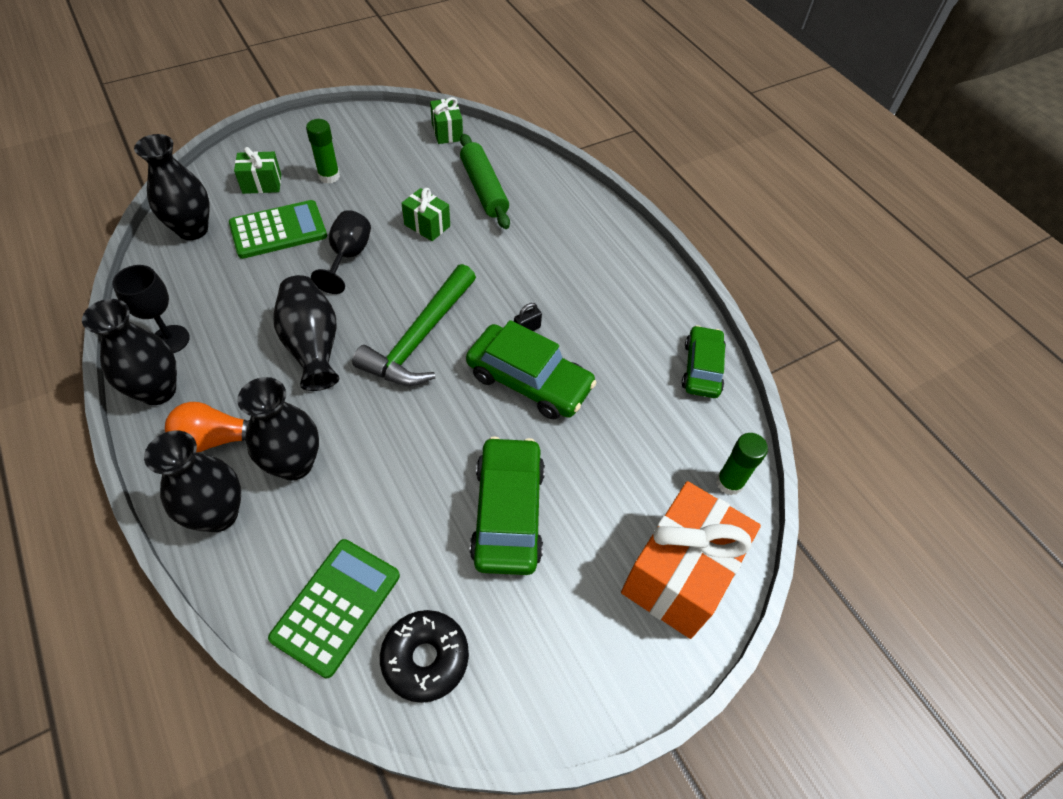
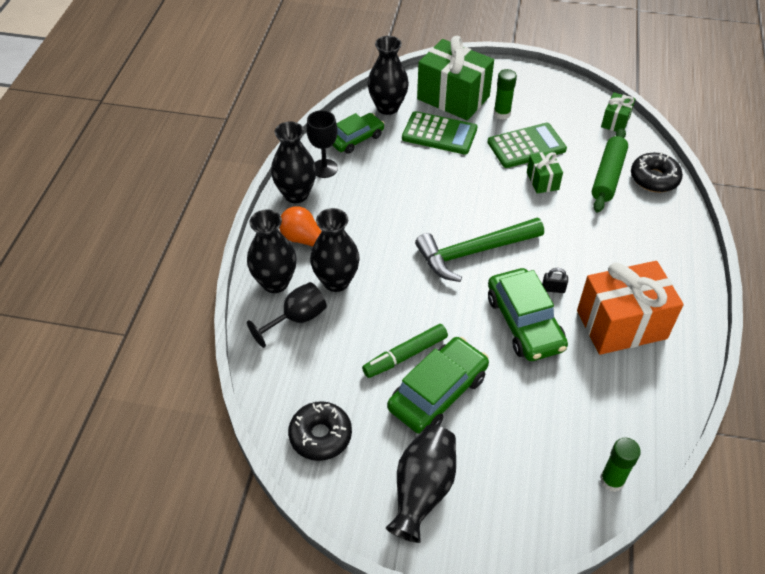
camera: 45 degrees right, 5 degrees down
(262, 184) = (453, 98): green gift -> green gift, size x2.06
(312, 346) = (402, 218): black vase -> black vase (422, 490)
(336, 606) = (296, 374): green calculator -> green calculator (526, 146)
(348, 257) = (470, 174): black goblet -> black goblet (296, 319)
(441, 496) = (405, 355): none -> green marker
(526, 170) = (654, 178): none -> black donut
(679, 574) = (518, 507): orange gift -> orange gift (621, 324)
(702, 368) = (666, 394): green car -> green car (356, 138)

